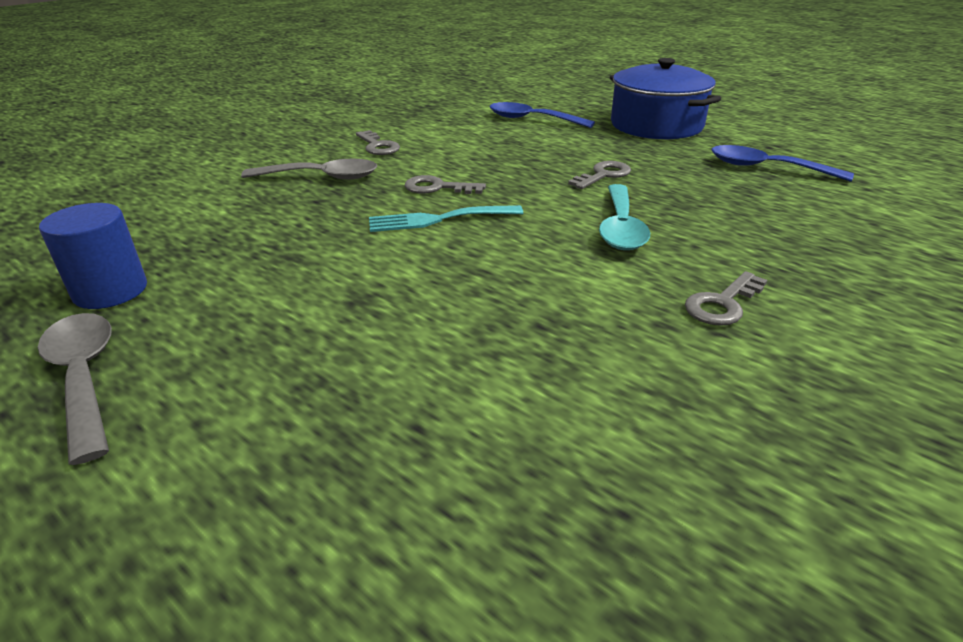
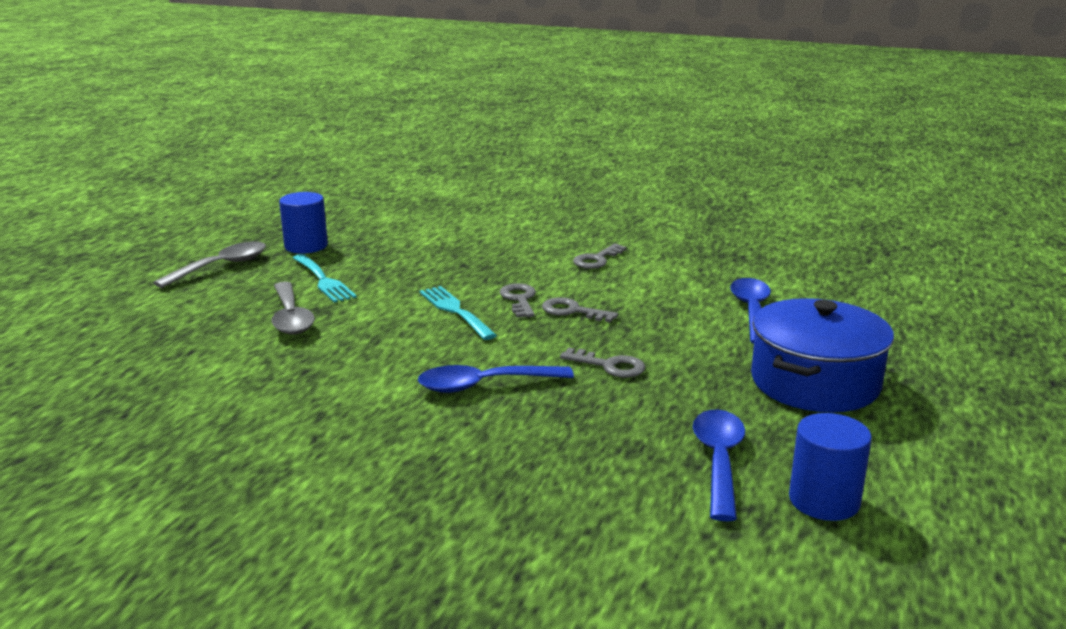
camera: 70 degrees right, 10 degrees down
(261, 288) = (323, 280): none -> turquoise fork
(321, 177) = (509, 256): grey spoon -> grey spoon (291, 317)
(621, 228) = (484, 385): turquoise spoon -> blue spoon
(722, 304) = (359, 438): grey key -> grey key (572, 311)
(816, 152) = (824, 500): none -> blue cylinder

